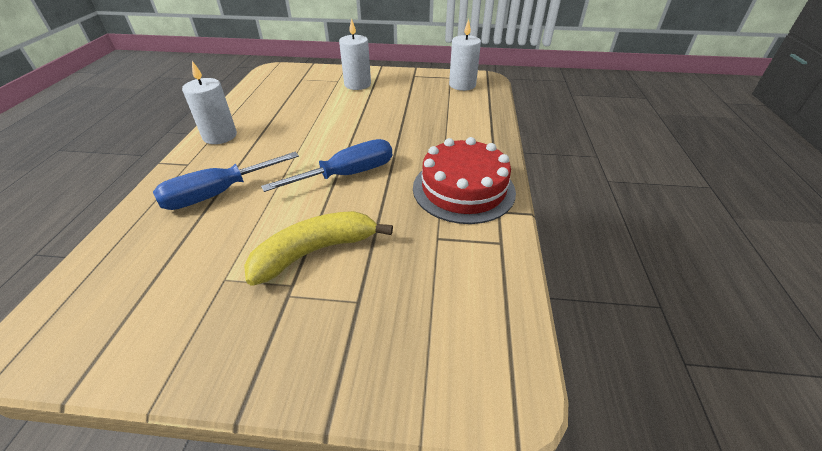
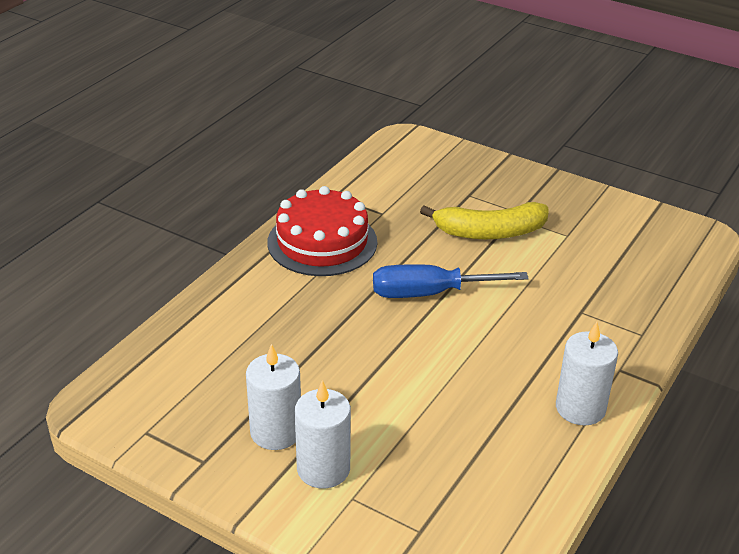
camera: 155 degrees left, 5 degrees down
(218, 194) = (577, 313): blue screwdriver -> none
(462, 85) = (151, 401): white candle -> white candle (276, 432)

